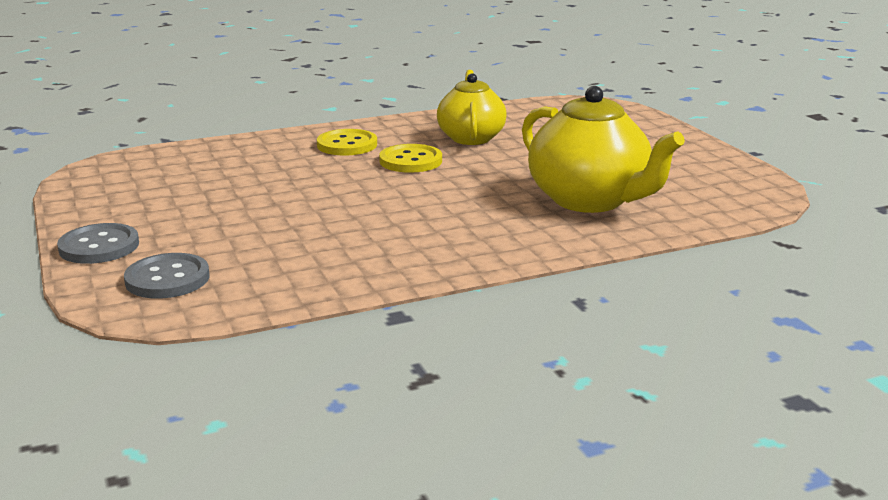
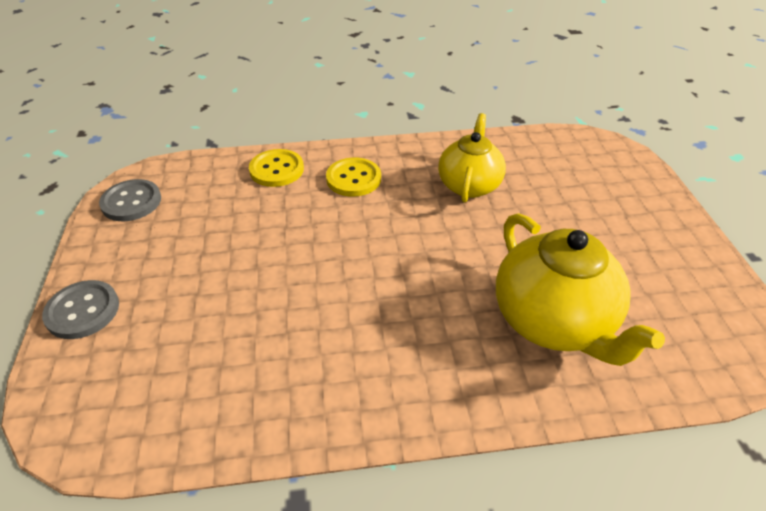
camera: 15 degrees right, 20 degrees up
(167, 279) = (114, 382): grey button -> grey button (131, 202)
(410, 161) = (401, 216): yellow button -> yellow button (276, 170)

